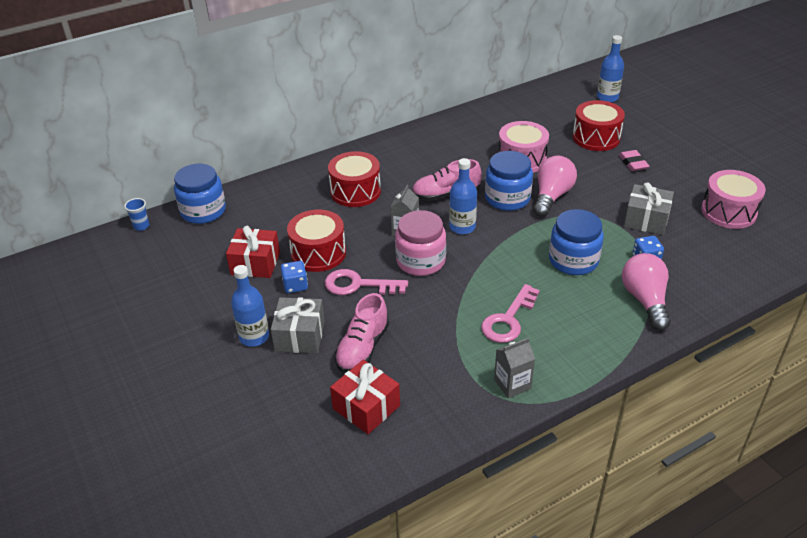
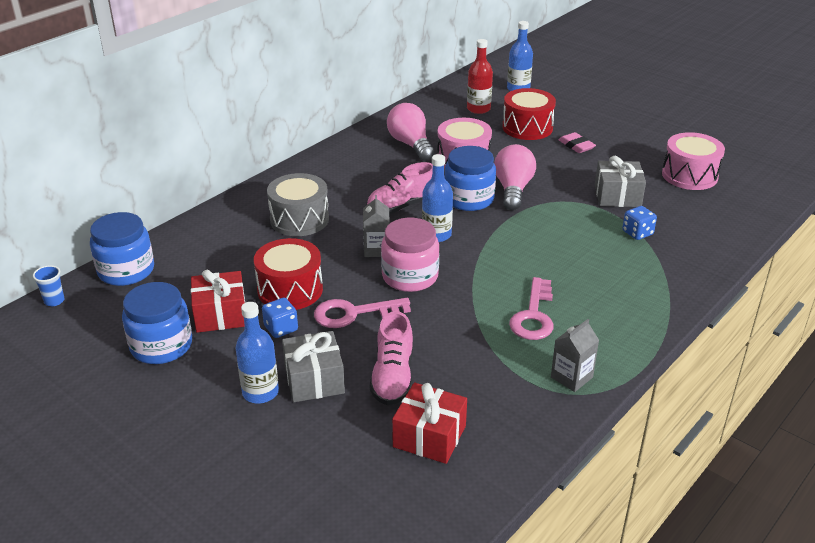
camera: 20 degrees left, 5 degrees down
(355, 191) = (299, 219): red drum -> grey drum
(560, 112) = (478, 109): none -> red bottle
(573, 260) = (568, 246): blue jar -> blue jar (161, 345)
(645, 300) = (657, 270): pink light bulb -> pink light bulb (410, 144)

